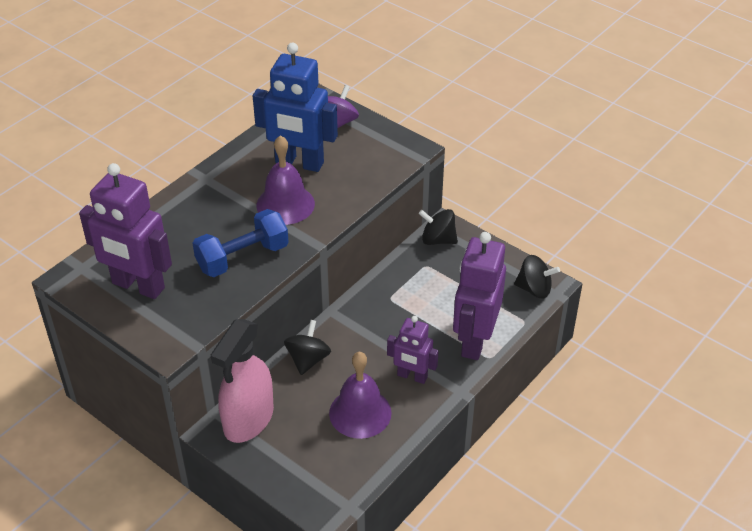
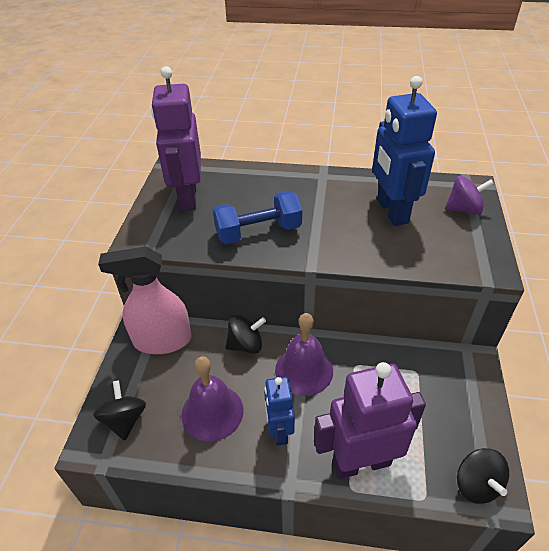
camera: 60 degrees right, 0 degrees up
(242, 257) = (258, 232): blue dumbbell -> blue dumbbell turned 45 degrees counterclockwise
(285, 204) = (338, 226): purple bell -> purple bell (304, 370)
(412, 376) = (279, 431): purple robot -> blue robot
(438, 240) = (455, 364): black spinning top -> black spinning top (125, 420)

